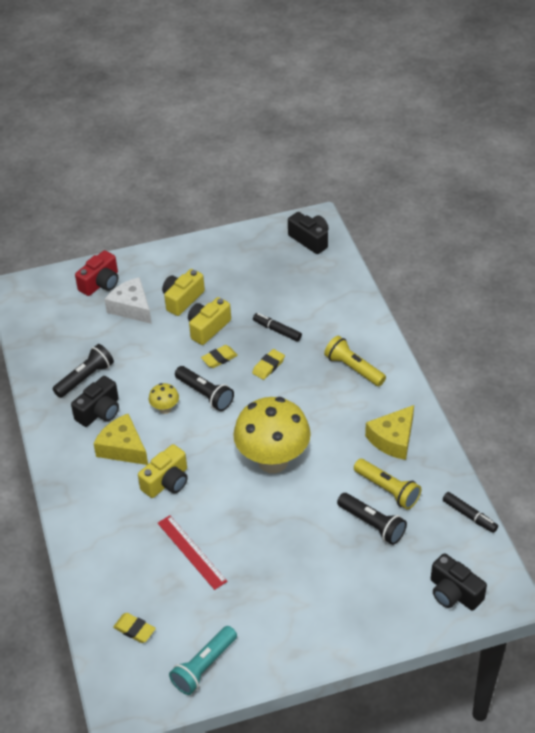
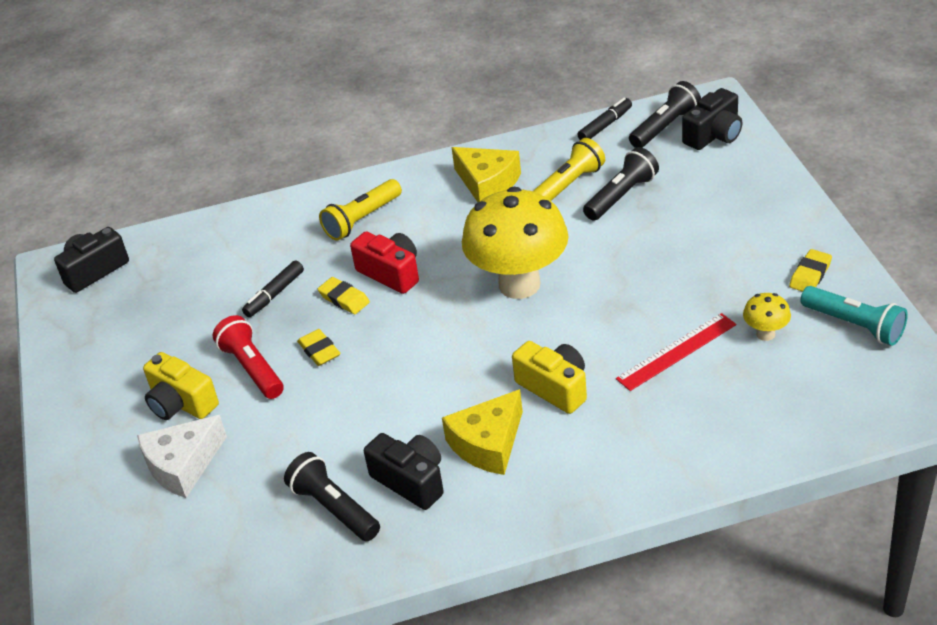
camera: 85 degrees left, 5 degrees down
(101, 283) = (110, 514): red camera -> red camera (391, 273)
(134, 630) = (812, 397): yellow eraser -> yellow eraser (810, 275)
(165, 409) = (414, 402): yellow mushroom -> yellow mushroom (765, 334)
(205, 394) = (390, 360): black flashlight -> black flashlight (665, 127)
(208, 328) = (252, 368): yellow camera -> red flashlight

